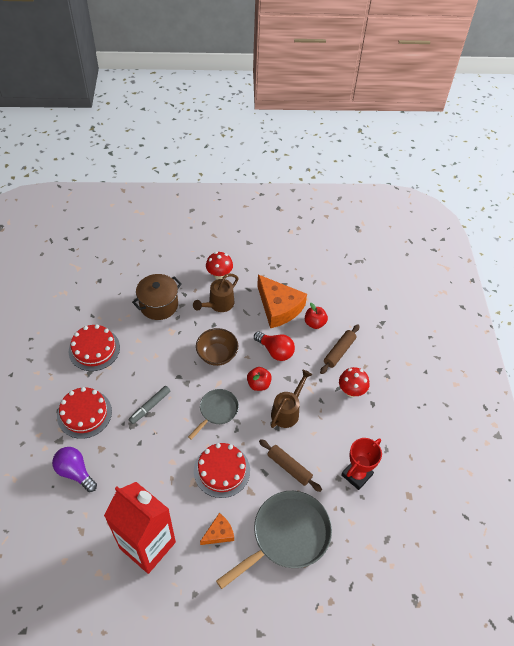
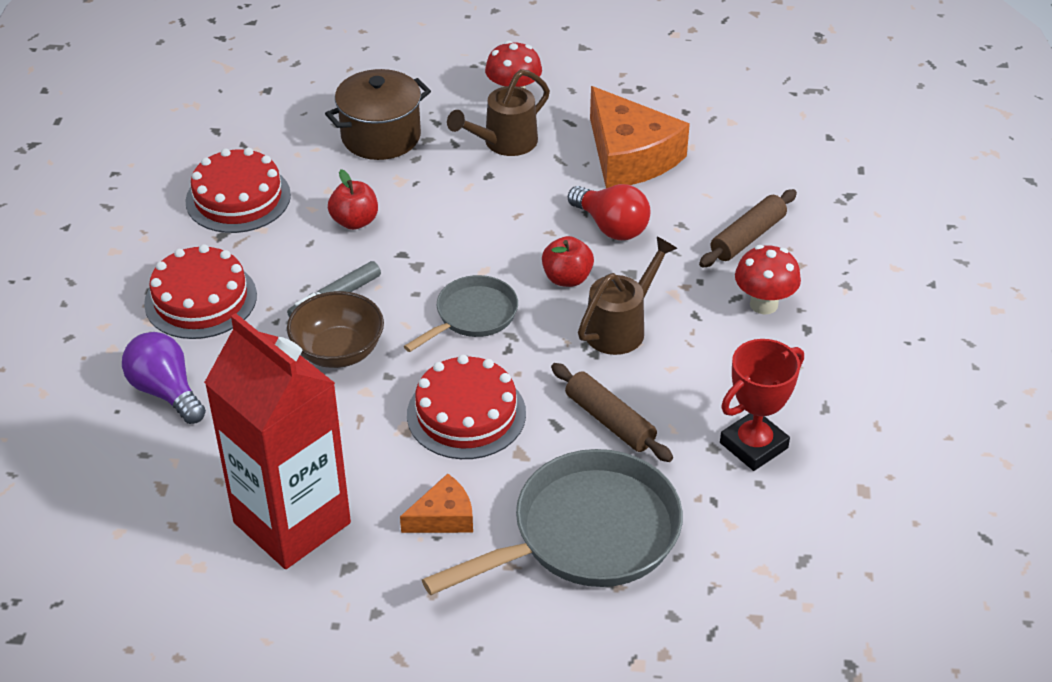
camera: 10 degrees right, 10 degrees down
(217, 354) = (488, 224): brown bowl -> brown bowl (338, 351)
(314, 323) = (702, 186): red apple -> red apple (355, 221)

